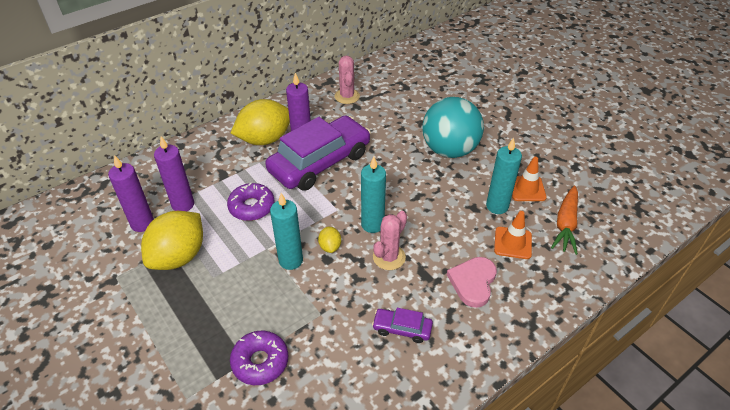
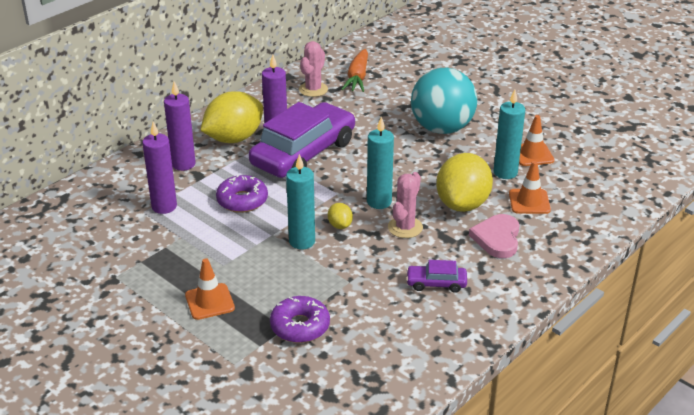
camera: 10 degrees left, 10 degrees down
(142, 223) = (125, 228): purple candle -> purple candle (183, 164)
(179, 256) = (178, 251): yellow lemon -> yellow lemon (462, 204)
(187, 318) = (209, 302): none -> orange traffic cone
(347, 96) = (313, 89): pink cactus -> pink cactus turned 45 degrees clockwise
(565, 224) = (579, 180): orange carrot -> orange carrot (357, 77)

